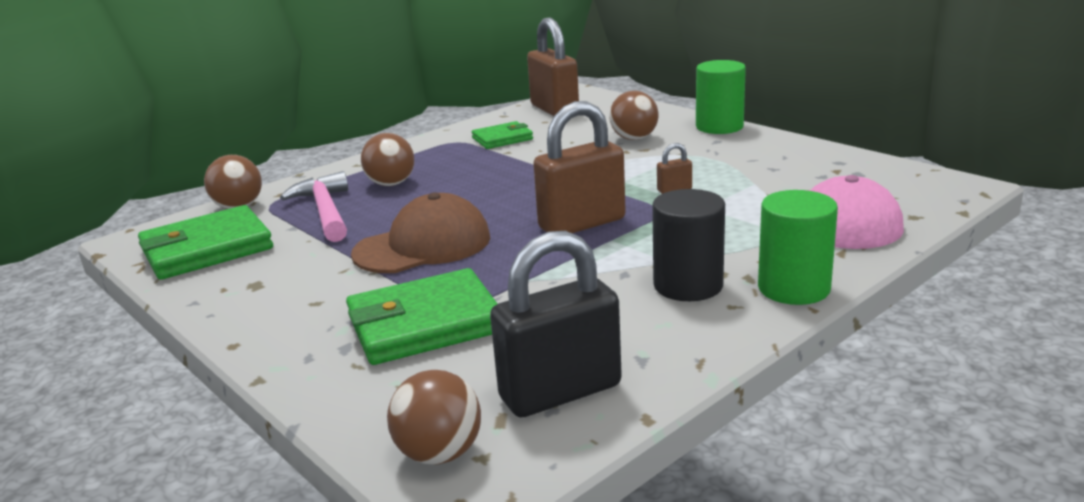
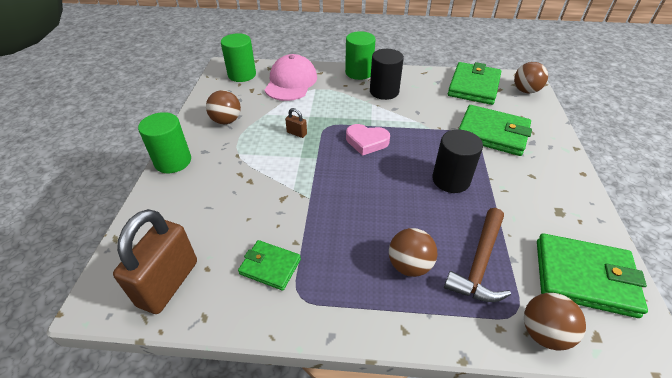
camera: 135 degrees left, 20 degrees up
(325, 211) = (479, 263): pink hammer -> brown hammer
(423, 246) = (451, 180): brown cap -> black cylinder
(560, 392) = (473, 86): black padlock -> green wallet
(582, 224) = (366, 142): brown padlock -> pink heart
(634, 138) = (221, 189): brown ball -> brown ball (226, 121)
(909, 191) = (242, 75): none -> green cylinder

